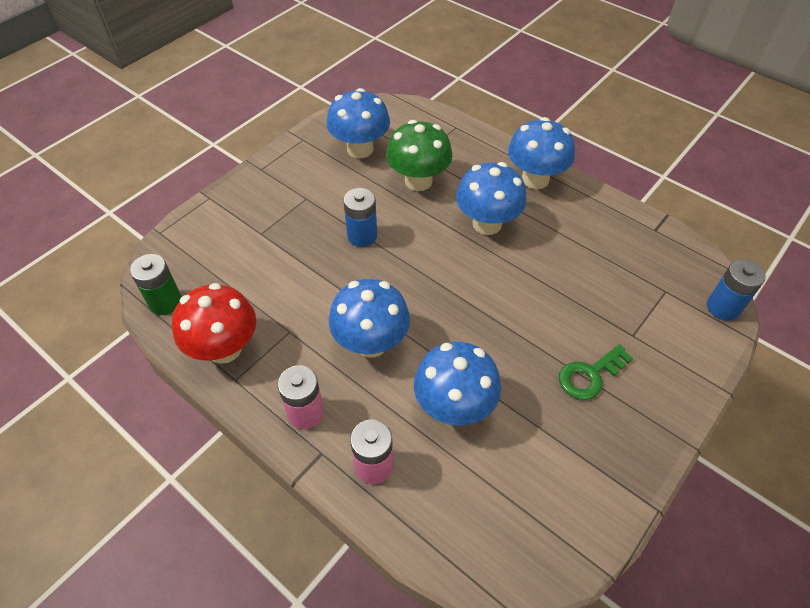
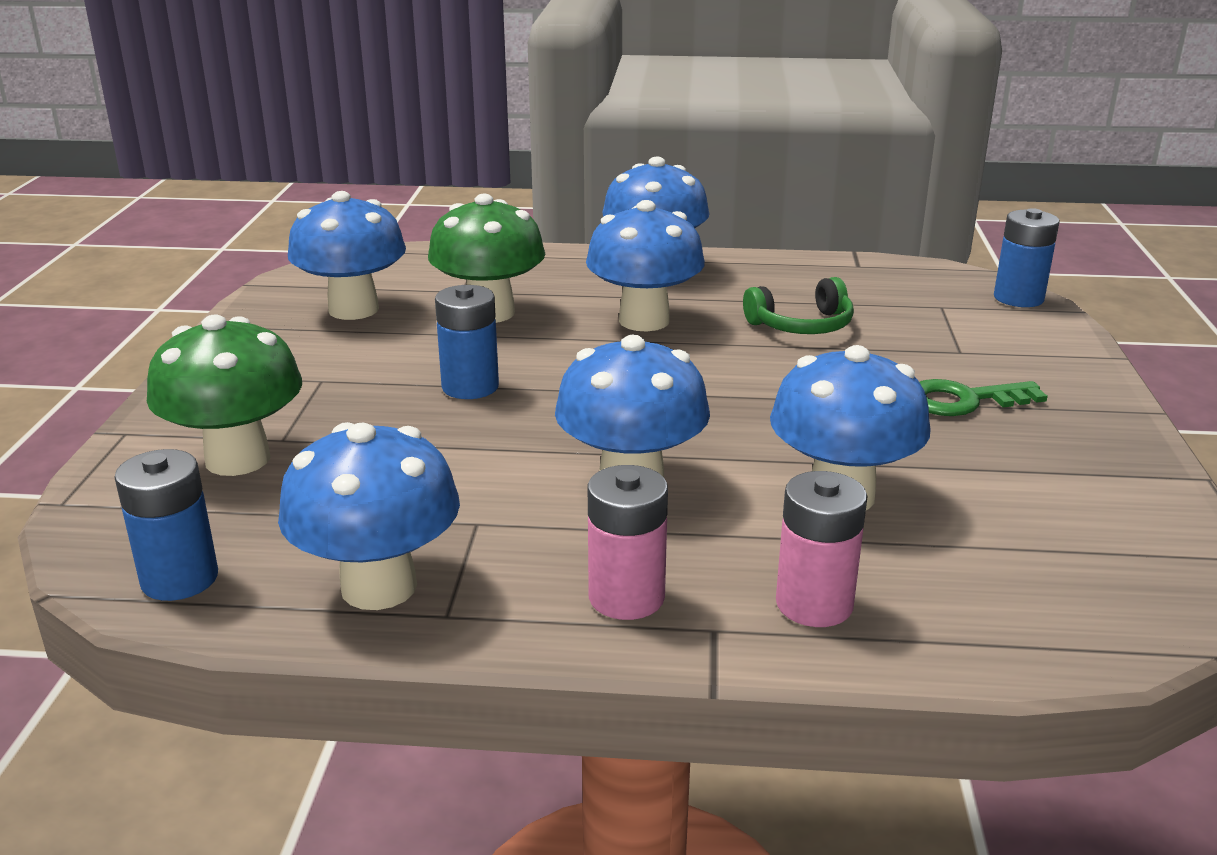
camera: 35 degrees left, 25 degrees down
(165, 302) = (179, 579): green battery -> blue battery
(225, 348) = (379, 587): red mushroom -> blue mushroom
(235, 238) = (238, 459): none -> green mushroom
(566, 268) = (802, 325): none -> green headphones
(589, 375) = (963, 400): green key -> green key turned 60 degrees clockwise

